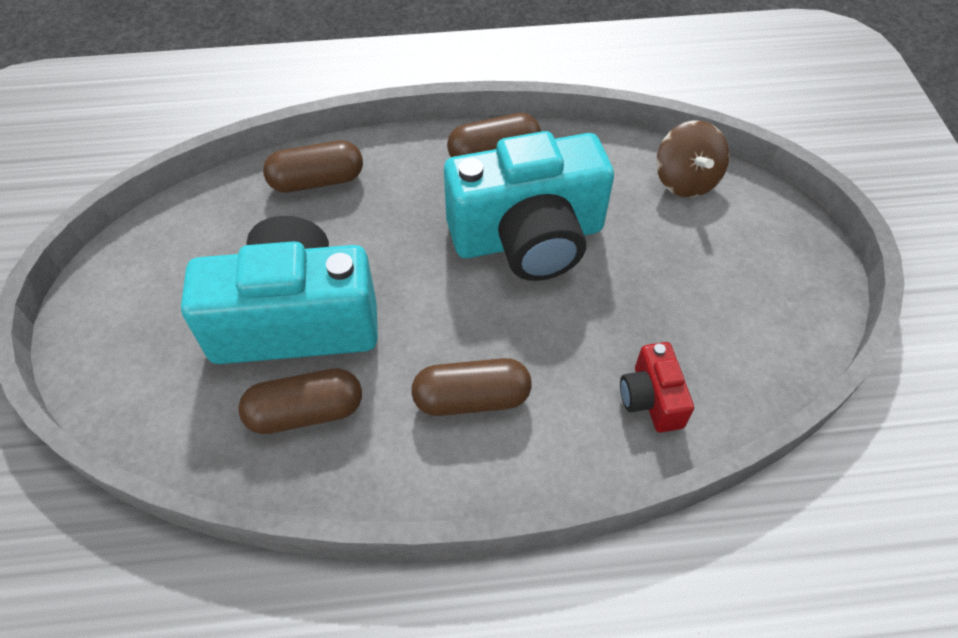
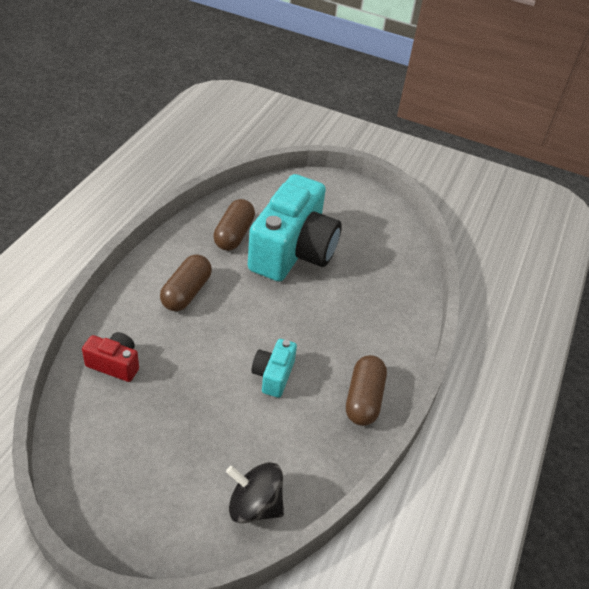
camera: 115 degrees right, 10 degrees down
(317, 181) = (396, 299): brown capsule -> none
(528, 238) = (273, 375): turquoise camera -> turquoise camera, size x0.44
(685, 180) = (254, 505): brown spinning top -> black spinning top

